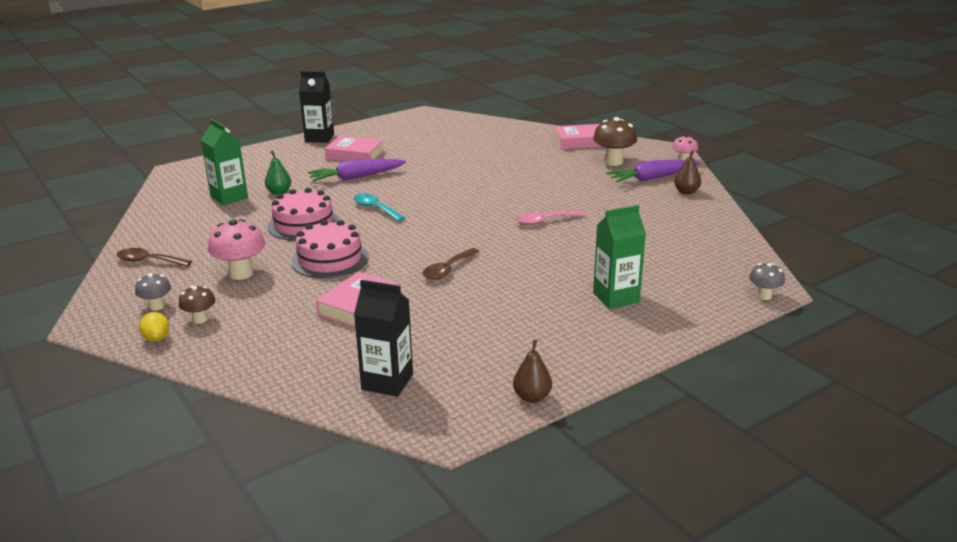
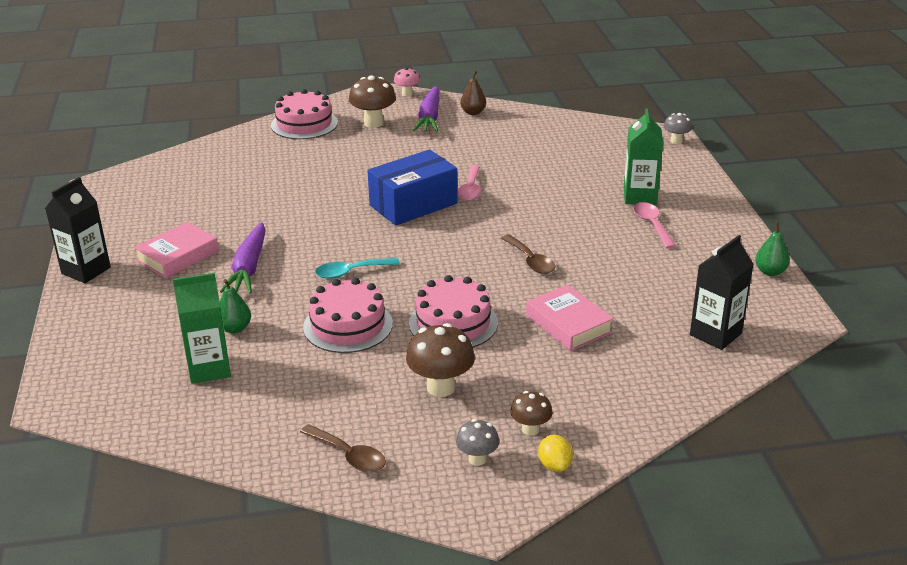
camera: 65 degrees left, 5 degrees up
(149, 261) = (348, 455): brown spoon -> brown spoon turned 90 degrees counterclockwise
(157, 338) = (554, 465): yellow lemon -> yellow lemon turned 75 degrees clockwise
(241, 274) = (441, 387): pink mushroom -> brown mushroom
(495, 206) = (413, 204): none -> blue box
(532, 397) = (770, 272): brown pear -> green pear
(565, 314) = (652, 225): none -> pink spoon
(580, 142) = (304, 124): pink book -> pink cake

